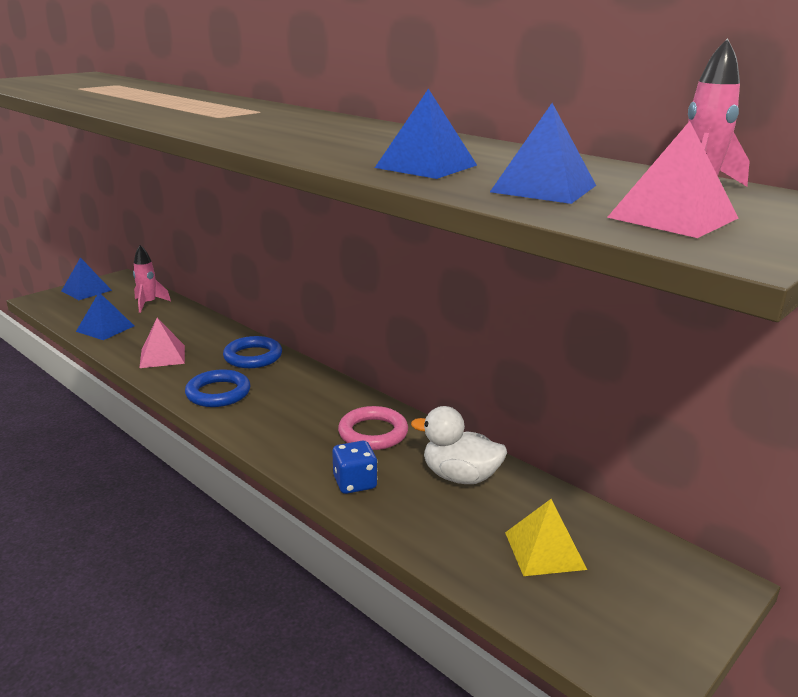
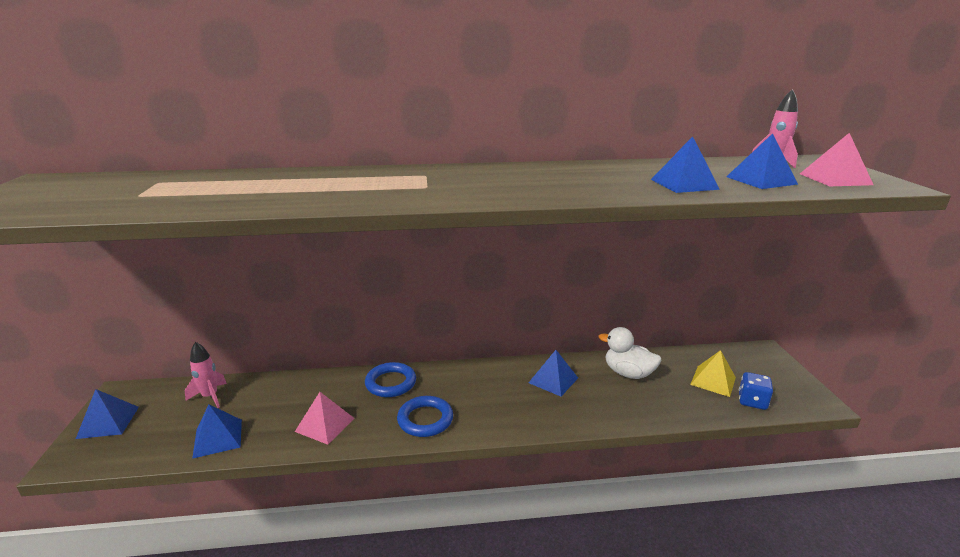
camera: 50 degrees left, 0 degrees up
(355, 483) = (602, 411): blue dice -> blue dice (752, 401)
(373, 433) = (553, 380): pink ring -> blue pyramid
(460, 476) = (628, 373): white duck -> white duck turned 60 degrees clockwise

